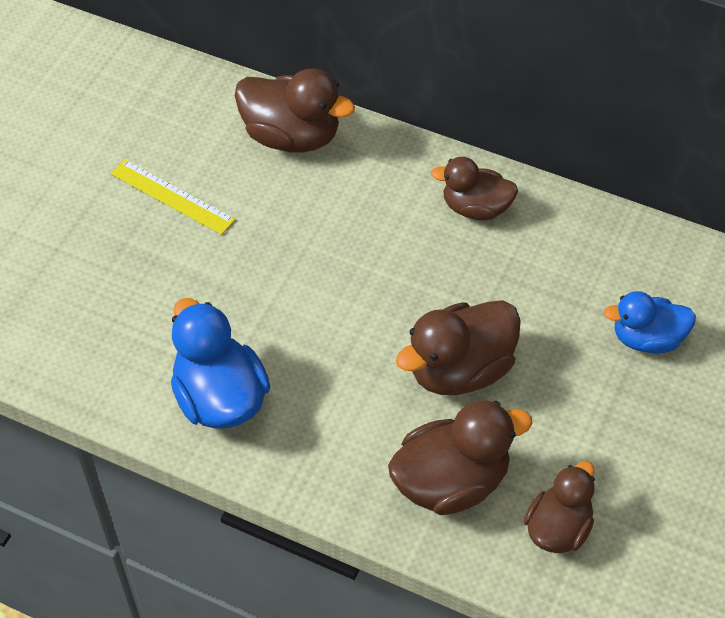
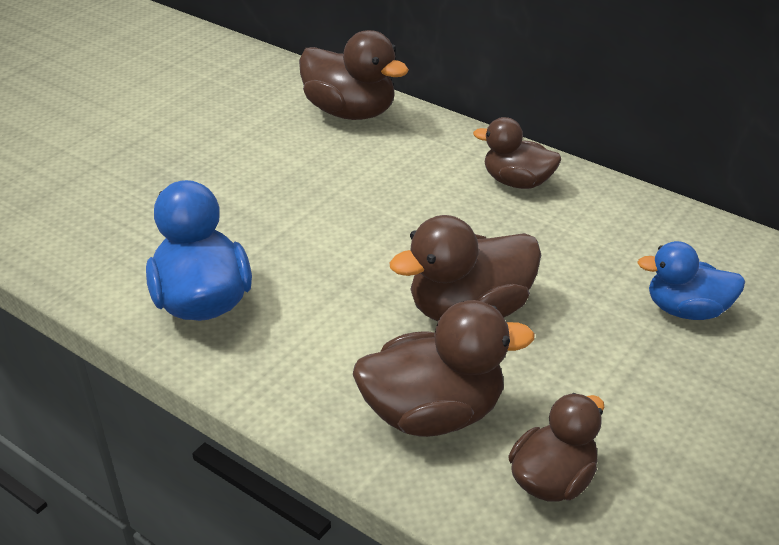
camera: 10 degrees right, 15 degrees down
(172, 196) = (221, 141): yellow ruler -> none

